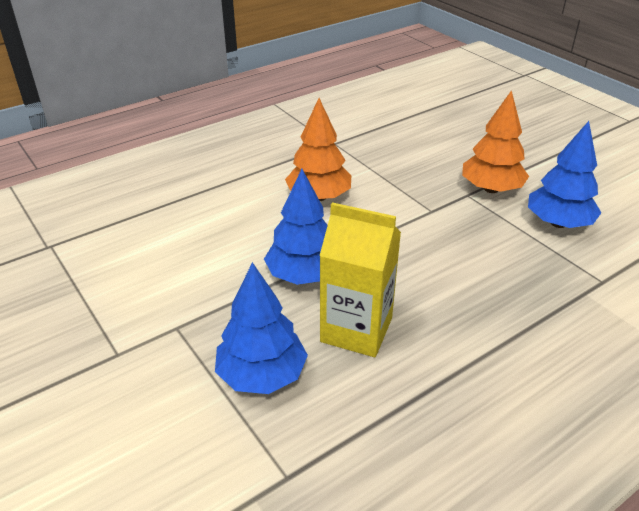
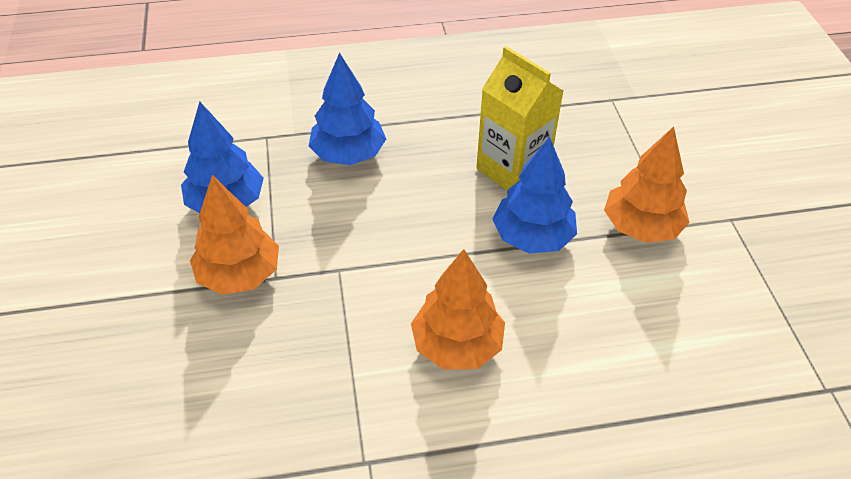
camera: 155 degrees left, 10 degrees up
(209, 315) = (641, 227): none -> orange tree
(262, 375) = (608, 161): blue tree -> blue tree (348, 154)

